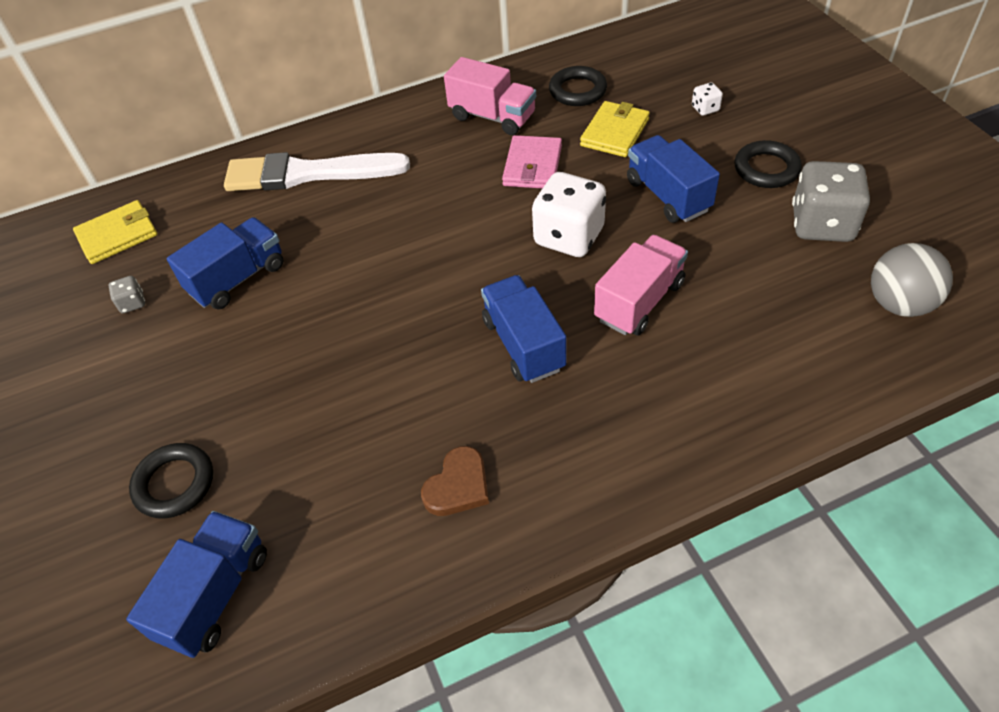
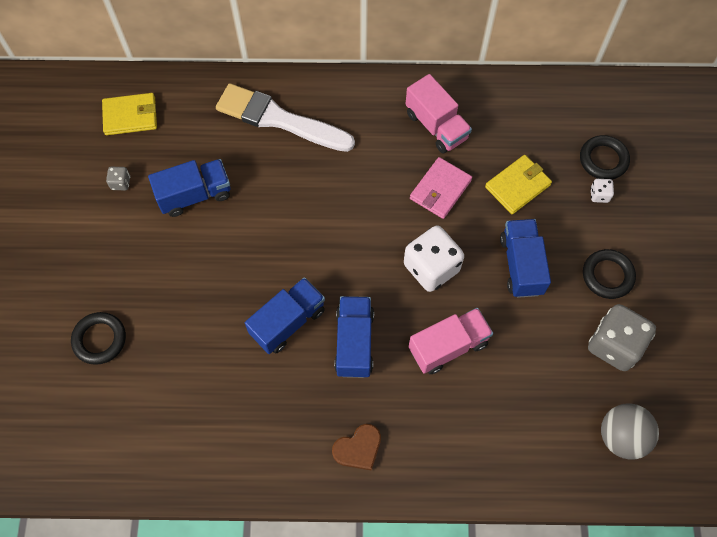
camera: 20 degrees right, 15 degrees up
(215, 594) = (96, 427): blue truck -> blue truck (288, 322)
(458, 486) = (263, 426): brown heart -> brown heart (358, 448)
(577, 91) = (513, 129): black ring -> black ring (603, 160)

